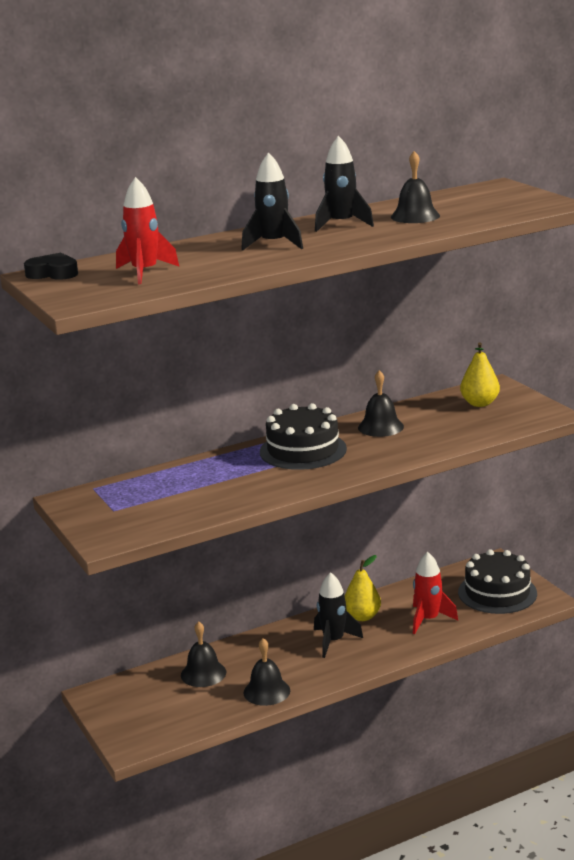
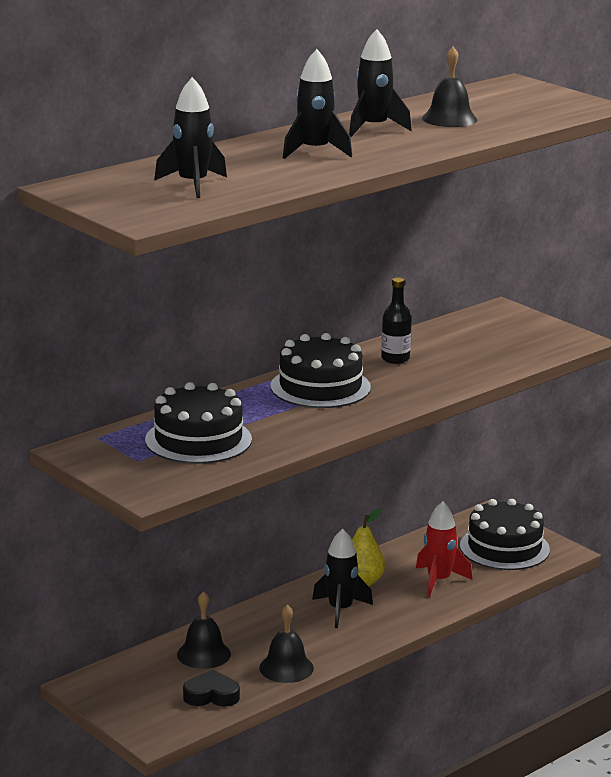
camera: 15 degrees left, 0 degrees up
(53, 273) = (83, 186): black heart -> black heart (211, 695)
(145, 273) = (193, 185): red rocket -> black rocket
(174, 494) = (198, 440): none -> black cake
(380, 427) = (395, 359): black bell -> black bottle
(479, 403) = (493, 330): yellow pear -> none

